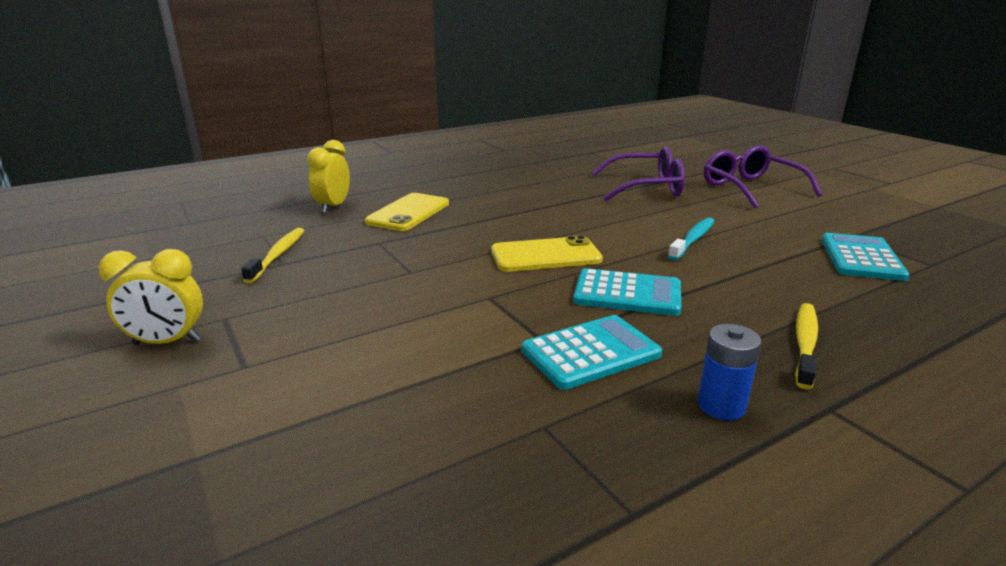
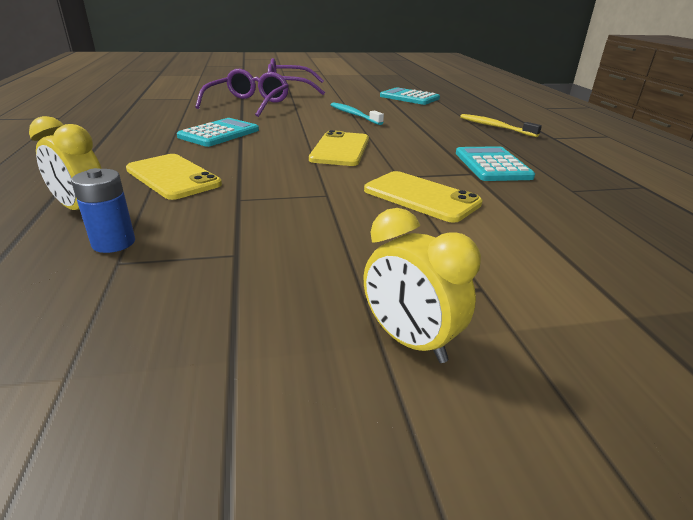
camera: 70 degrees left, 5 degrees up
(167, 342) = (410, 341): yellow clock -> yellow clock turned 120 degrees clockwise
(278, 255) = (205, 256): yellow toothbrush -> none
(437, 316) = (421, 197): none -> yellow phone
(627, 294) = (420, 143): turquoise calculator -> turquoise calculator (219, 133)
(721, 406) = (551, 152): blue battery -> blue battery (113, 243)

